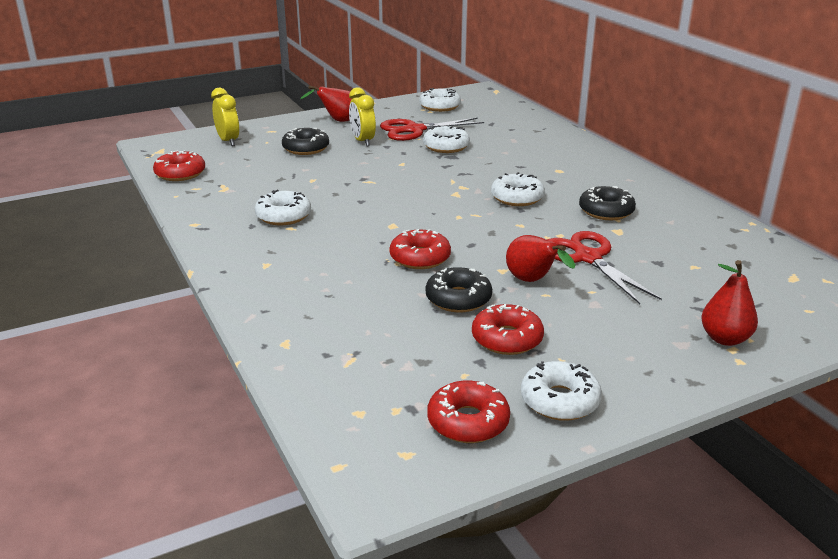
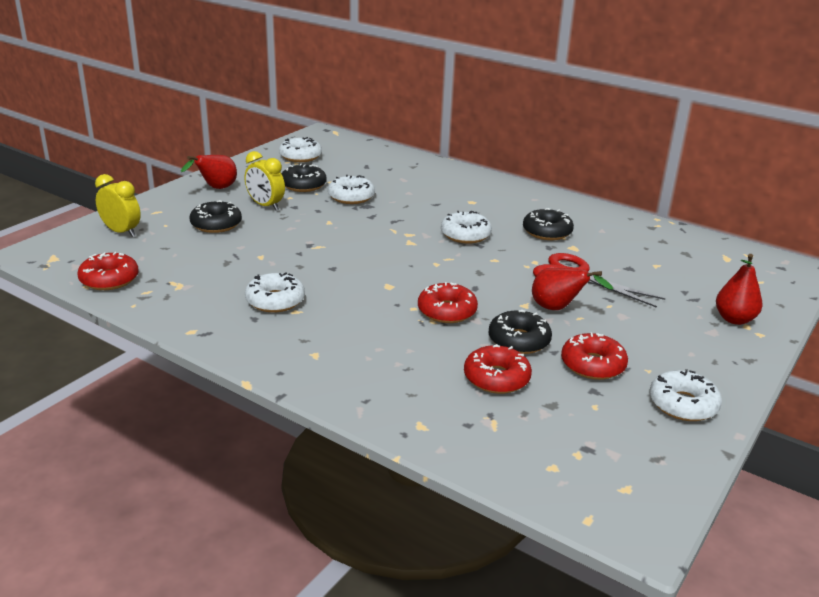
camera: 30 degrees left, 0 degrees up
(414, 130) = (303, 185): red scissors -> black donut
(468, 422) = (640, 445): red donut -> red donut (496, 378)

